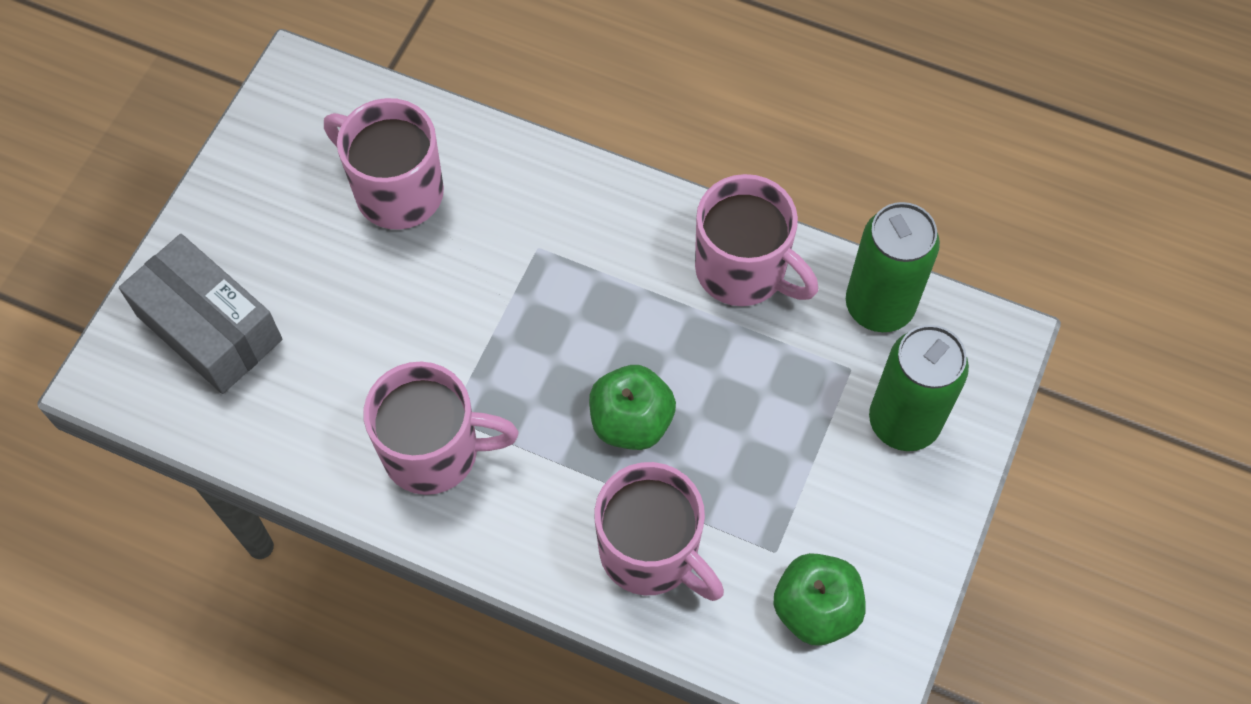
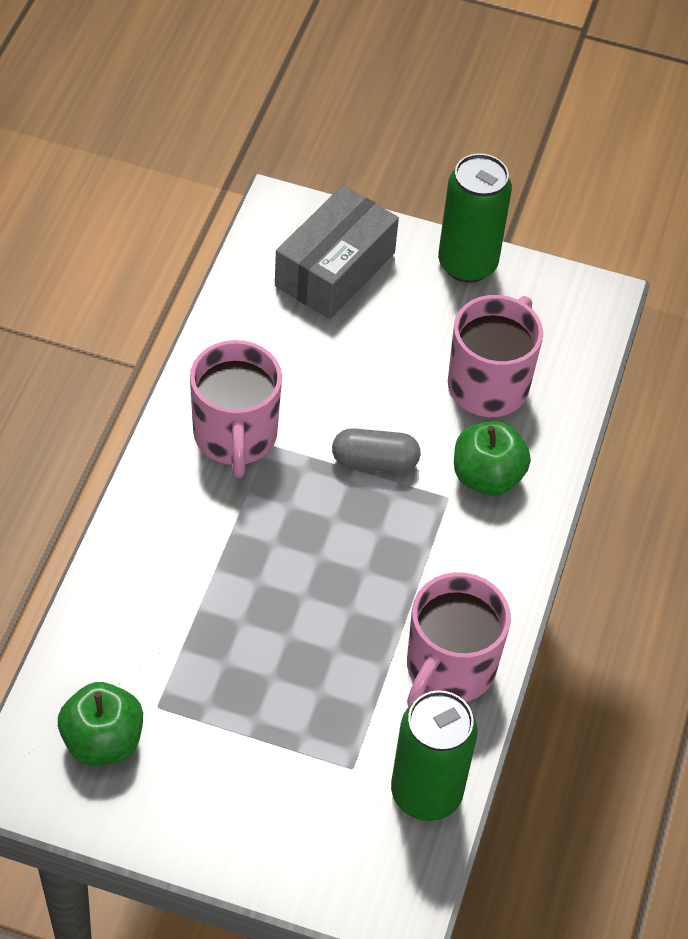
camera: 80 degrees right, 10 degrees down
(485, 312) = (374, 462): none -> grey capsule
(631, 422) = (277, 583): green apple -> green apple (487, 477)
(651, 552) = (151, 606): pink mug -> none
(903, 421) = (300, 816): green can -> green can (467, 264)

